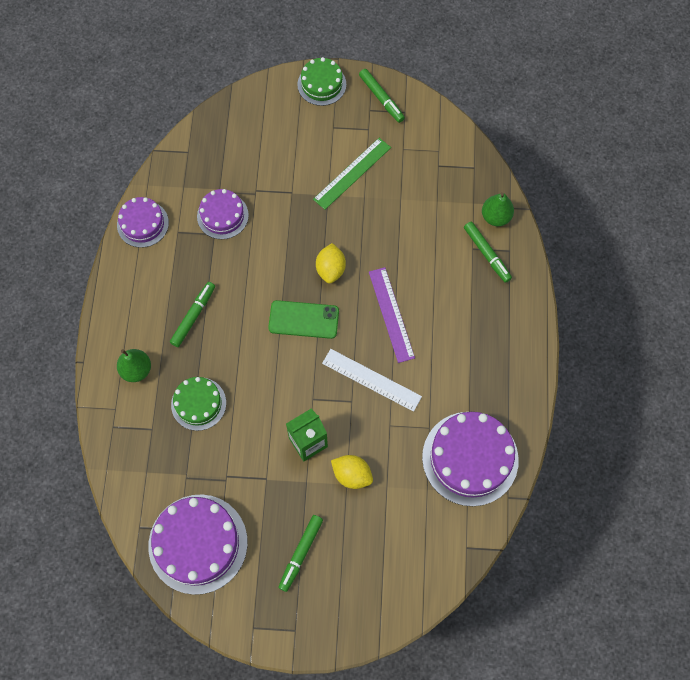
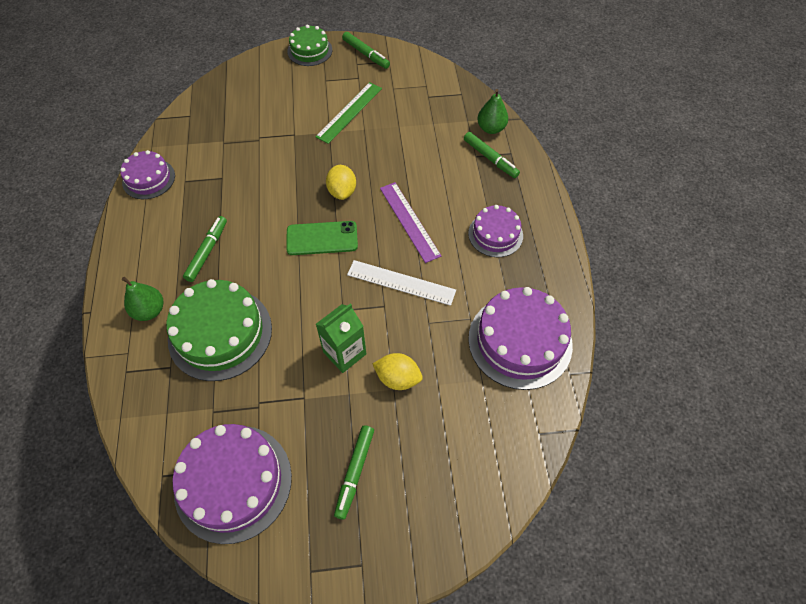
camera: 10 degrees left, 10 degrees down
(198, 403) = (220, 333): green cake -> green cake, size x1.71
(222, 216) = (228, 161): purple cake -> purple cake (495, 234)

